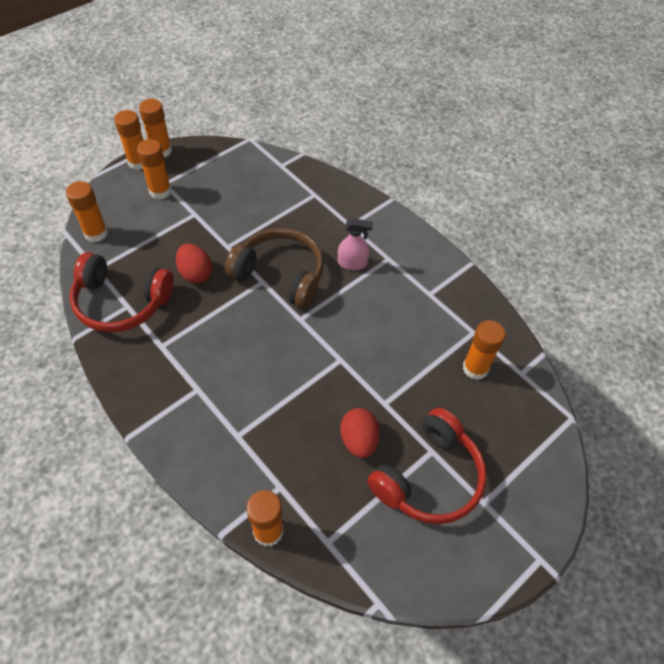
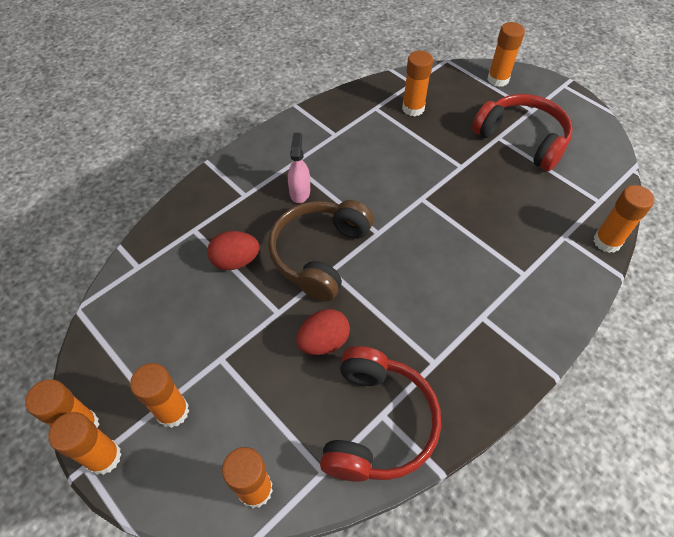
camera: 90 degrees left, 0 degrees up
(358, 440) = (503, 183): red egg -> red egg (236, 261)
(540, 472) = (498, 79): none -> orange glue stick

